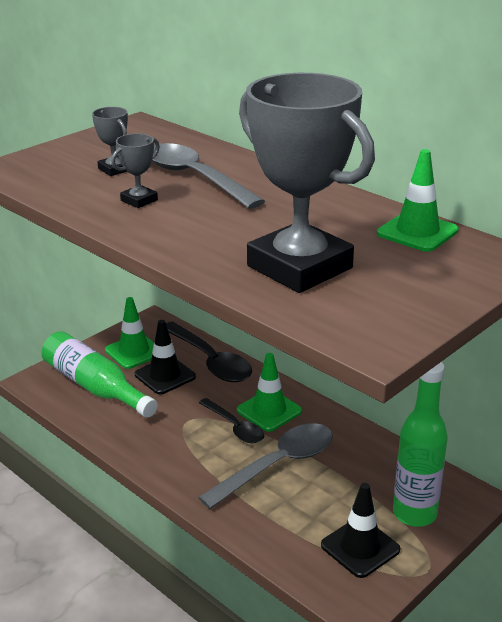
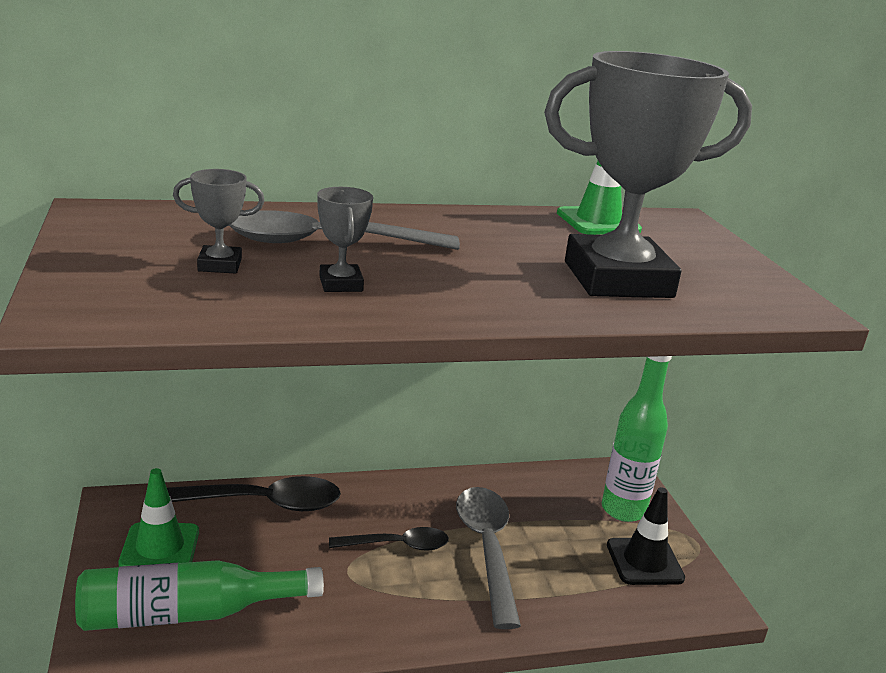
camera: 60 degrees left, 5 degrees down
(165, 376) = (243, 548): black traffic cone -> none
(269, 411) = (395, 510): green traffic cone -> none

